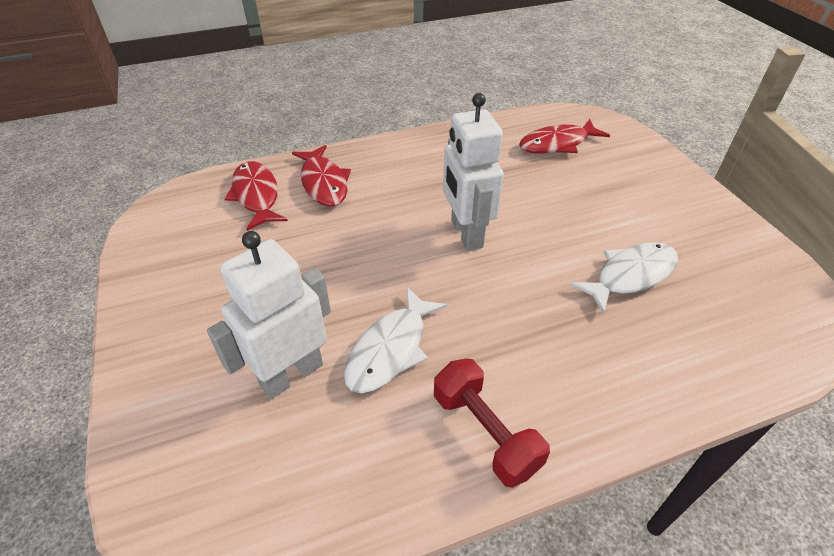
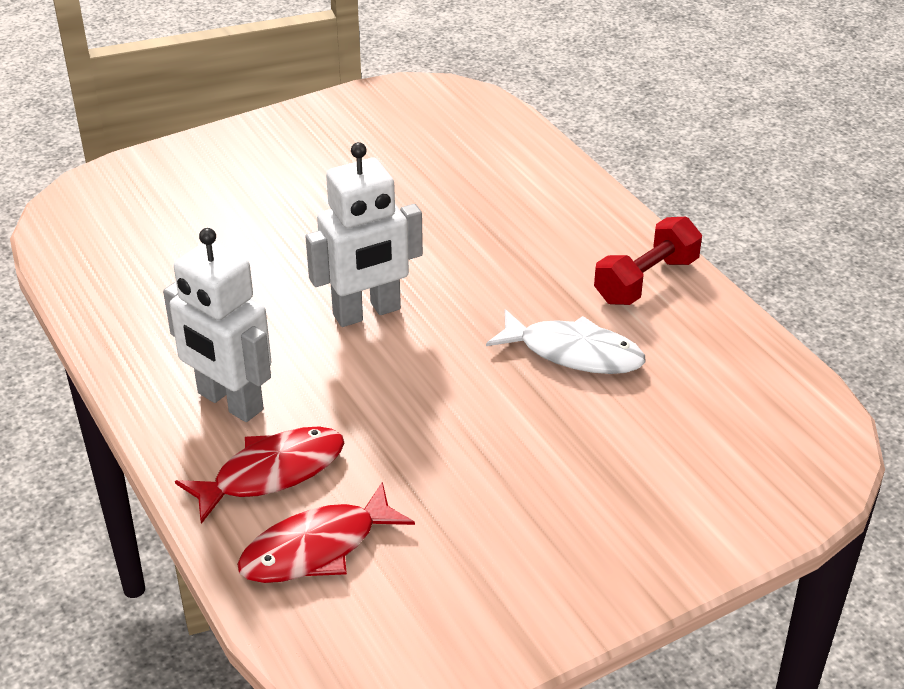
camera: 100 degrees left, 5 degrees down
(291, 374) = (635, 423): white robot -> white robot (229, 402)
(557, 144) = (145, 238): red fish -> none
(630, 275) = (413, 190): white fish -> none

